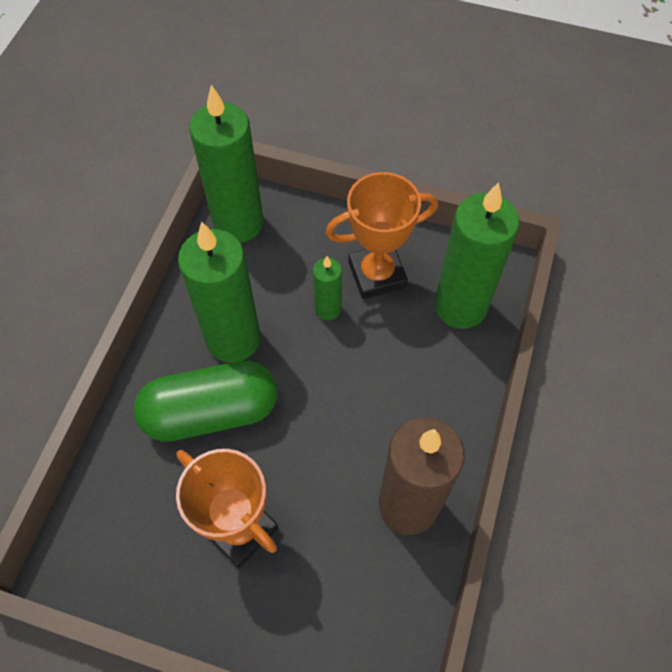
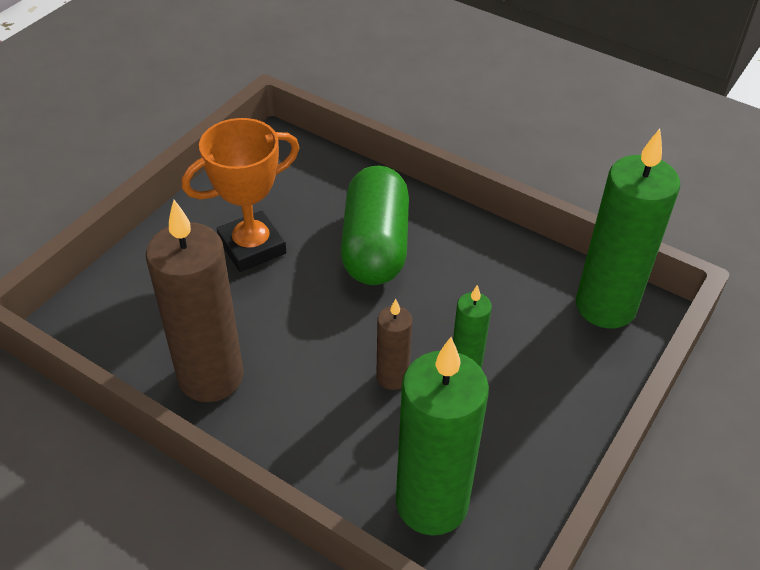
camera: 105 degrees right, 15 degrees down
(233, 339) = (451, 276): green candle -> none
(359, 359) = (392, 377): none -> brown candle
(377, 274) = (503, 424): orange trophy -> none

